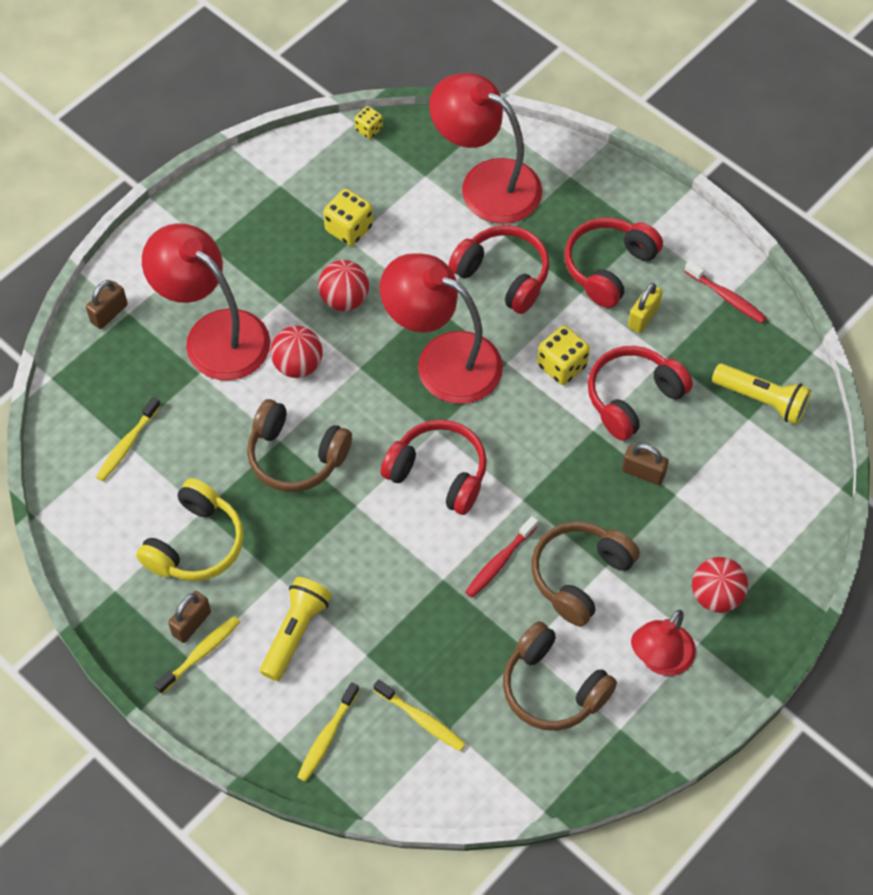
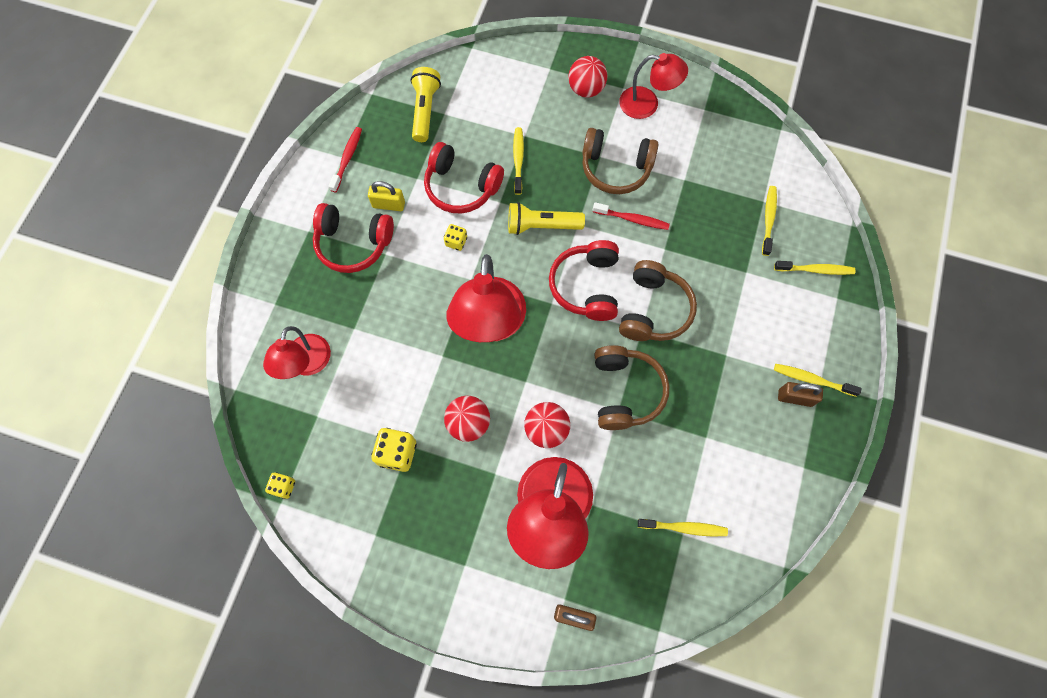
camera: 115 degrees left, 10 degrees up
(196, 544) = (734, 428): yellow headphones -> none
(295, 632) = (758, 324): yellow flashlight -> yellow flashlight (541, 226)
(486, 183) = (306, 364): red lamp -> red lamp, size x0.62
(503, 275) = (393, 314): red headphones -> none
(552, 688) = (701, 154): brown headphones -> brown headphones (653, 310)
(562, 366) = (456, 241): yellow dice -> yellow dice, size x0.59
(643, 473) = (518, 160): brown padlock -> yellow toothbrush

